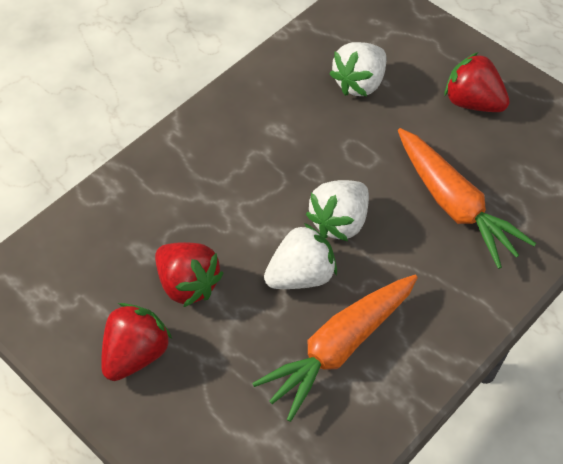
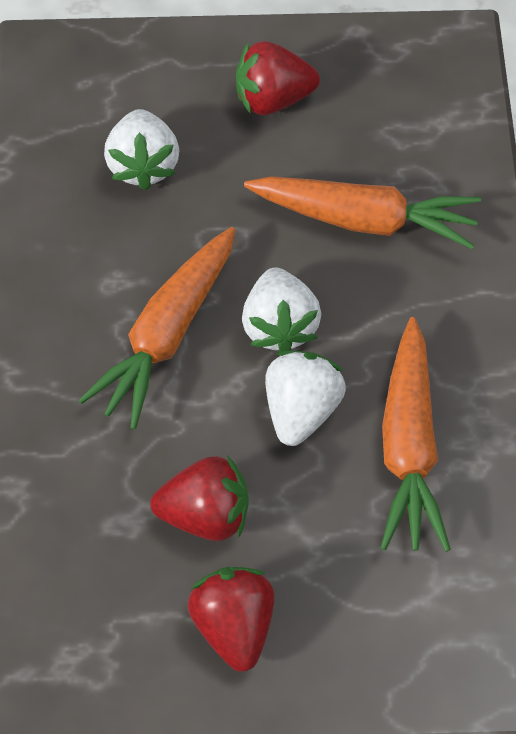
camera: 45 degrees left, 5 degrees up
(273, 177) = (167, 334): none -> orange carrot

